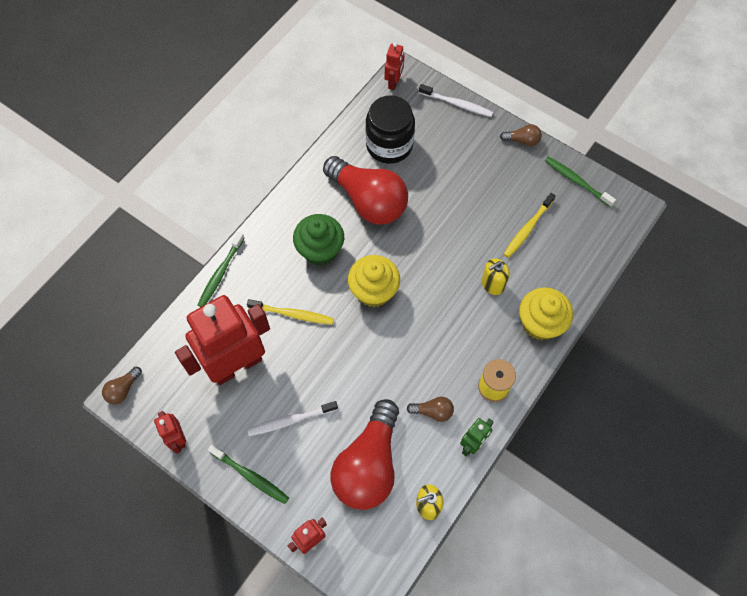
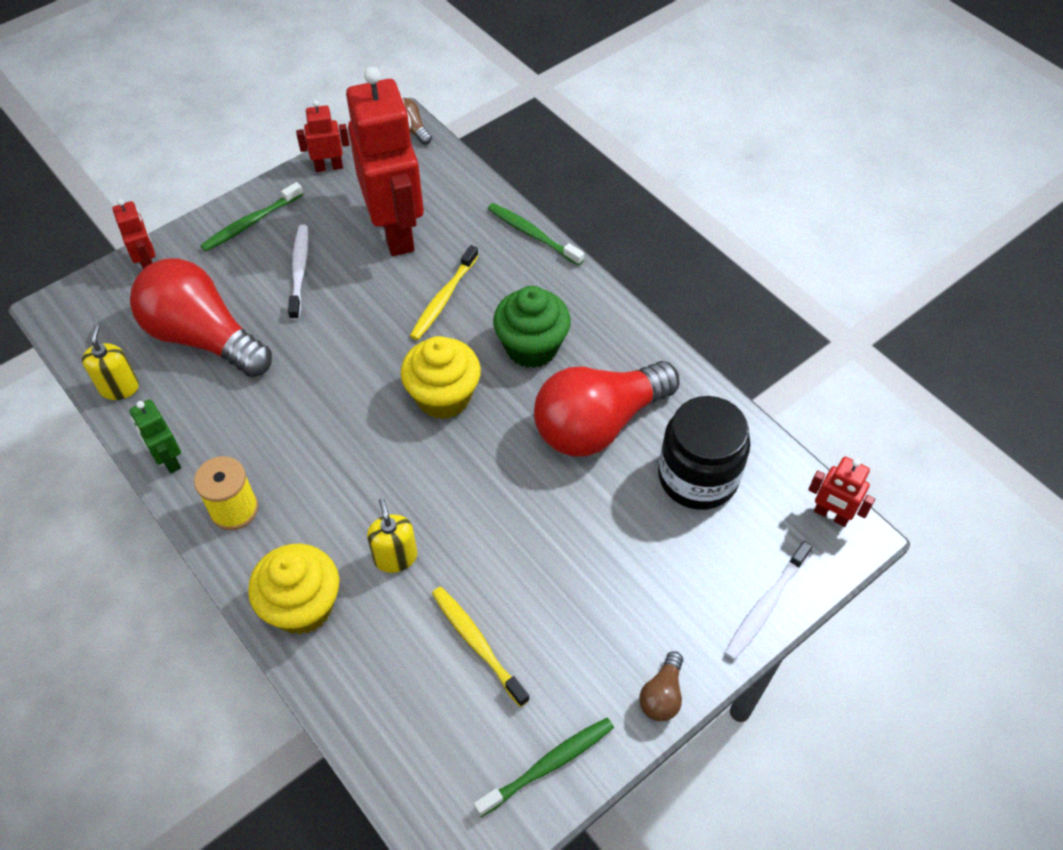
camera: 105 degrees right, 10 degrees down
(433, 411) = (236, 424): brown light bulb -> none

